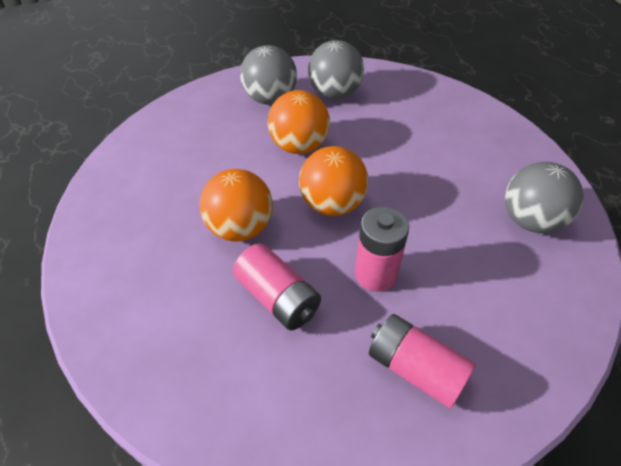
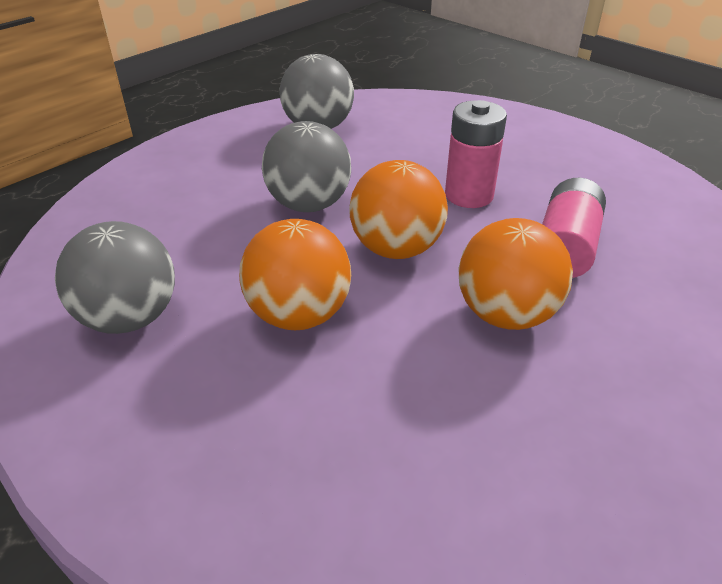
camera: 115 degrees left, 10 degrees down
(270, 98) = (177, 401): grey ball -> grey ball (309, 204)
(416, 369) = (542, 157): pink battery -> none

